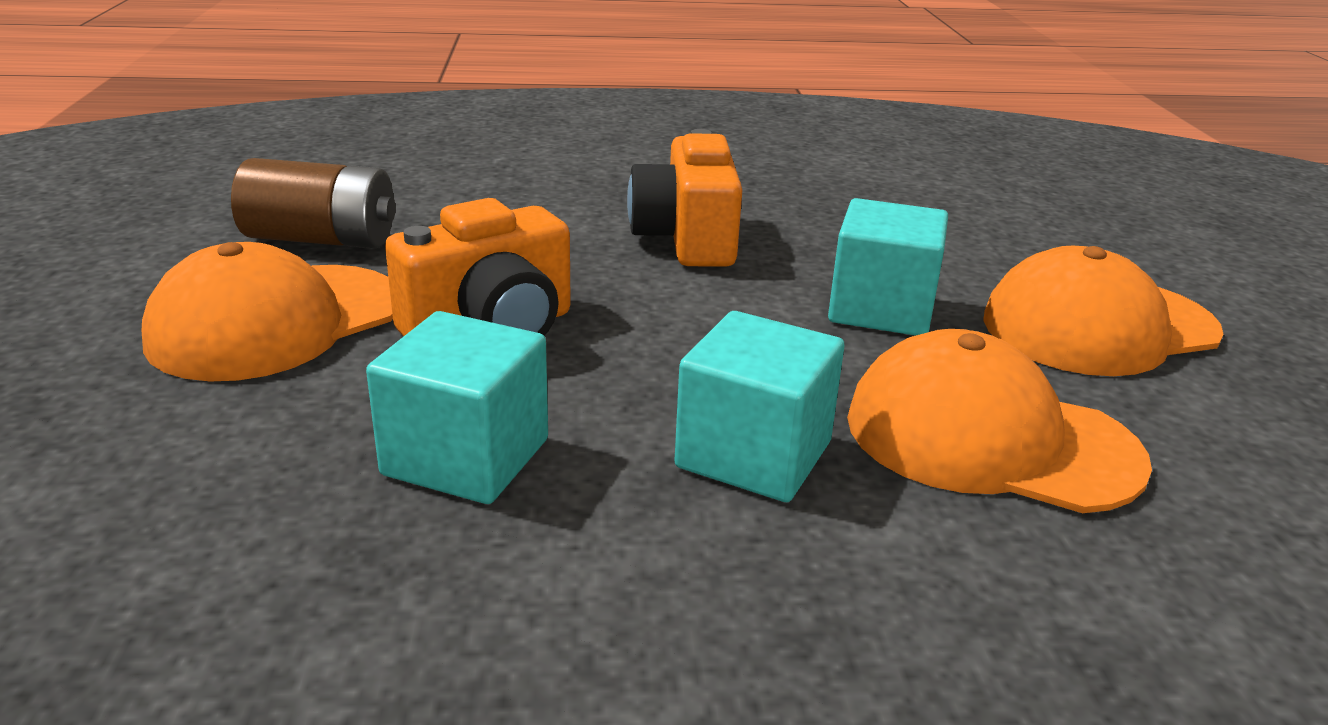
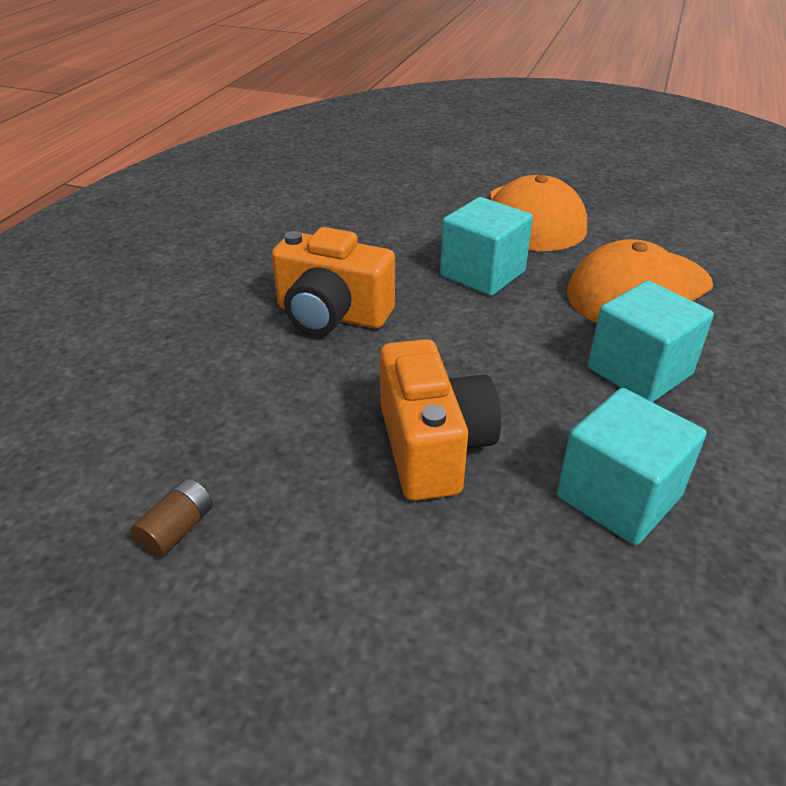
camera: 65 degrees left, 10 degrees up
(276, 322) = (353, 586): orange cap -> none
(321, 239) = (177, 530): brown battery -> brown battery, size x0.48

